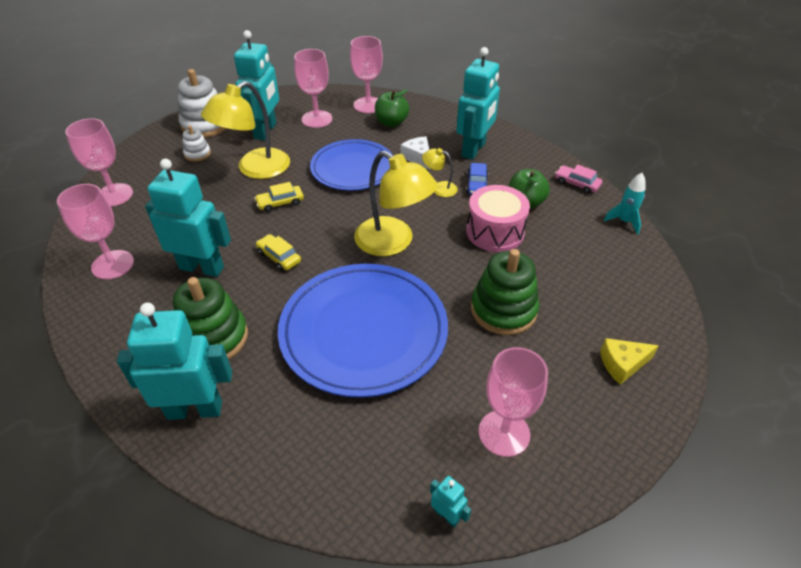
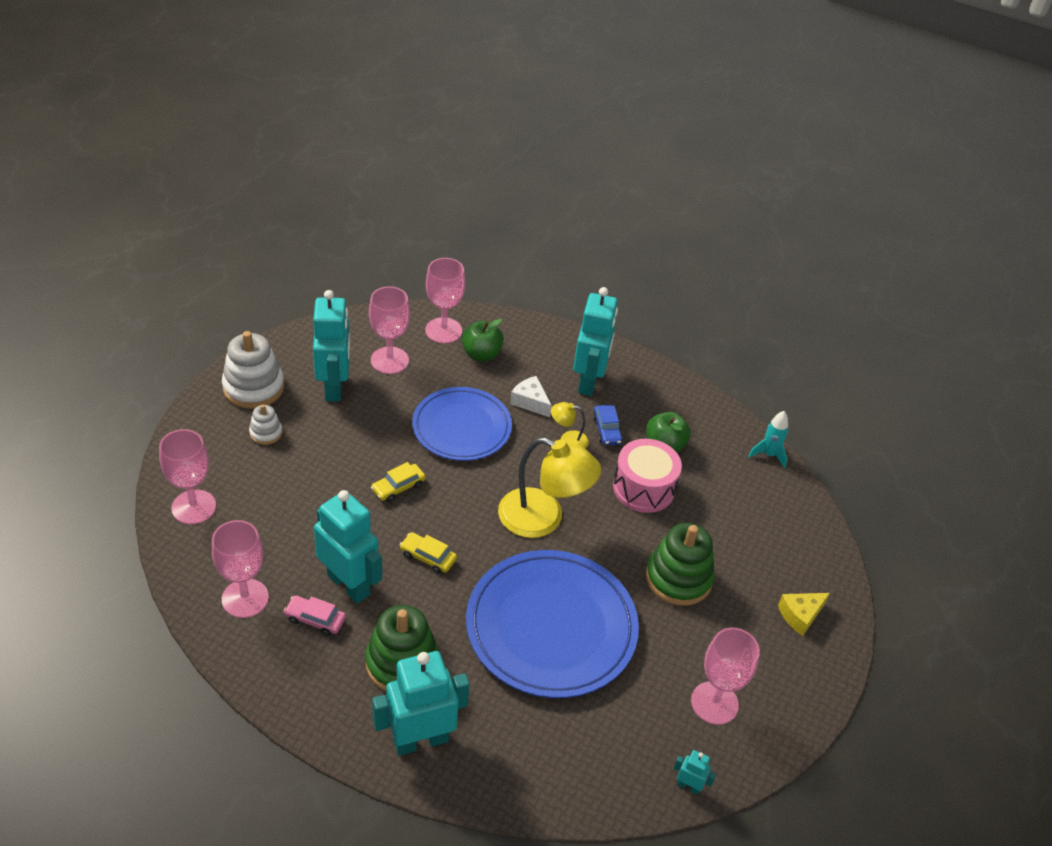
camera: 20 degrees left, 0 degrees up
(202, 268) = (349, 584): turquoise robot -> turquoise robot turned 45 degrees clockwise
(255, 169) = (347, 445): yellow lamp -> none
(577, 184) = (710, 413): pink car -> pink car (315, 619)

